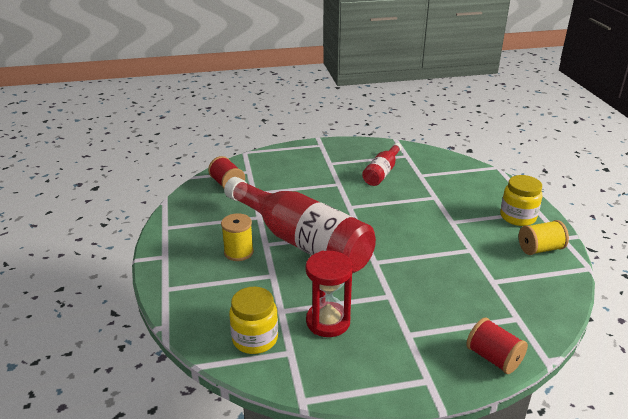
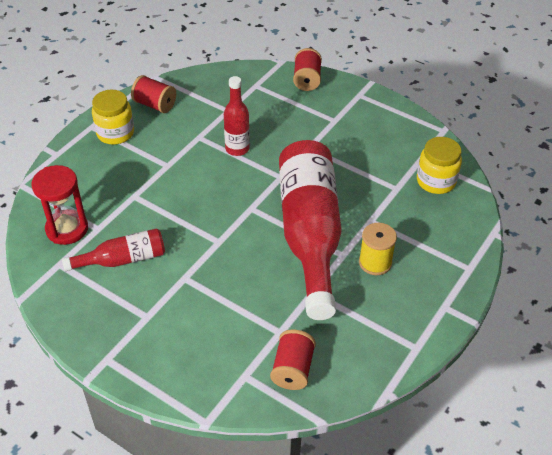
camera: 135 degrees left, 15 degrees up
(328, 322) = (374, 159): red hourglass -> red hourglass (67, 229)
(433, 259) = (237, 149): none -> red bottle
(540, 249) = (155, 105): yellow spool -> red spool

